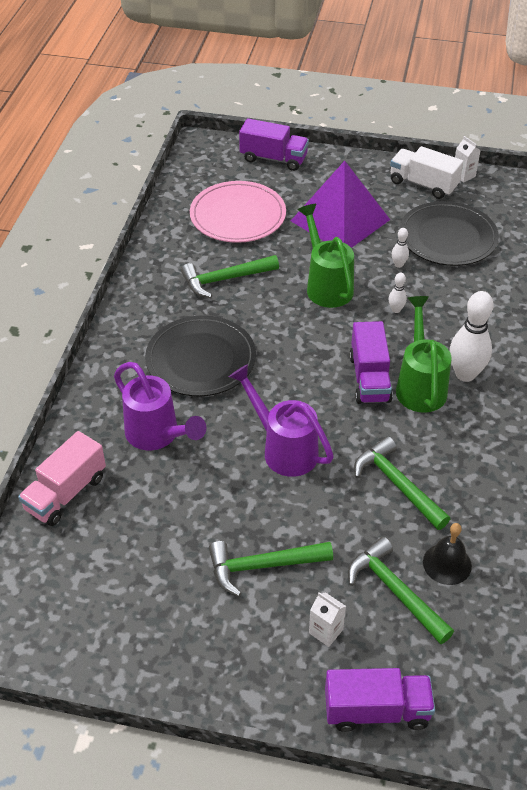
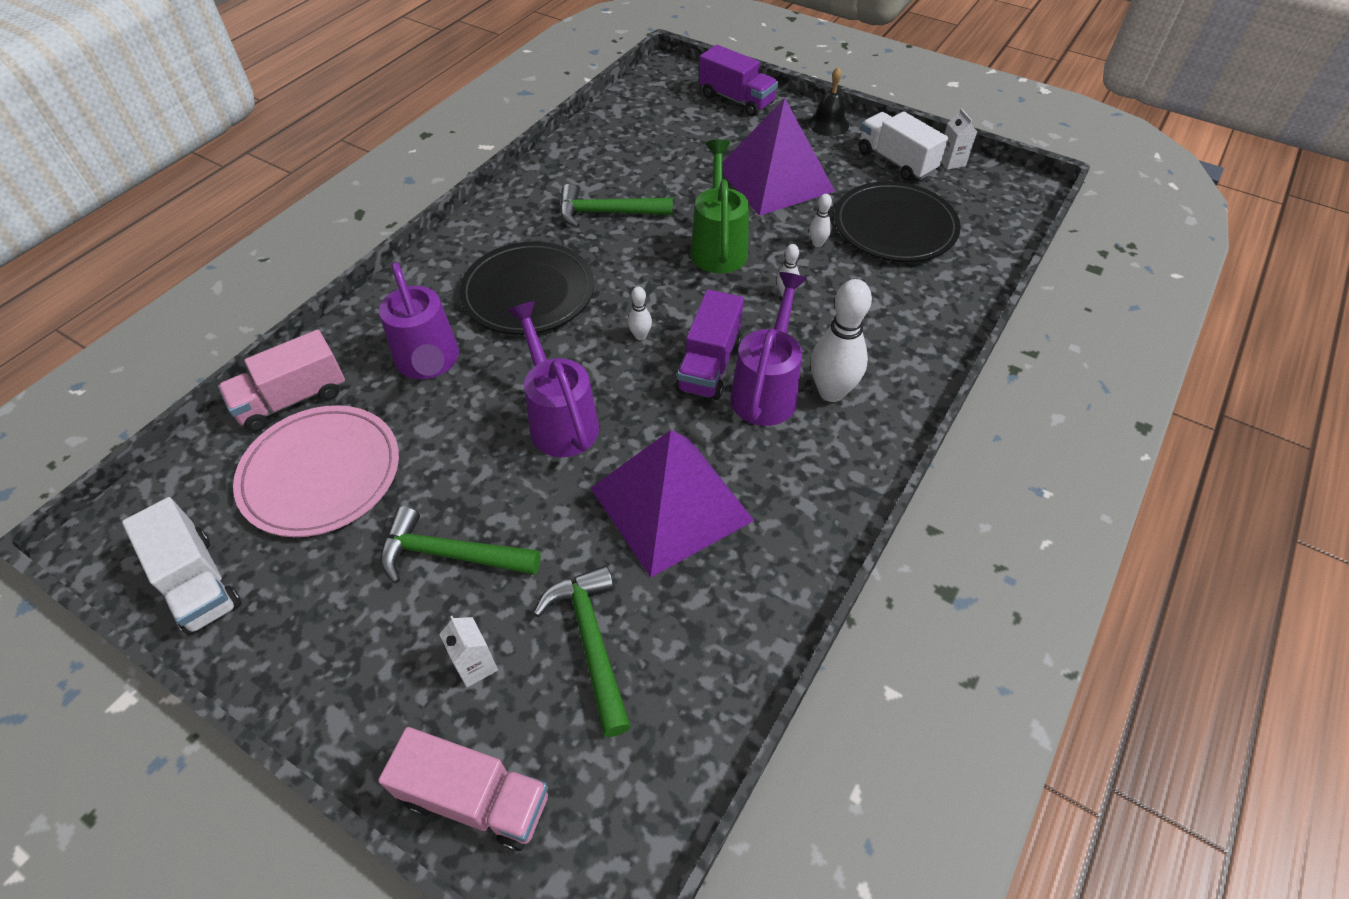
camera: 20 degrees right, 5 degrees up
(86, 644) = (198, 583): none -> white truck
(238, 216) = (662, 150): pink plate -> pink plate (321, 474)
(307, 370) = (640, 336): none -> white bowling pin
(376, 710) = (475, 798): purple truck -> pink truck
(397, 484) = (671, 503): green hammer -> purple pyramid
(420, 385) = (767, 389): green watering can -> purple watering can
(447, 564) = (678, 628): black bell -> black bell (828, 124)

